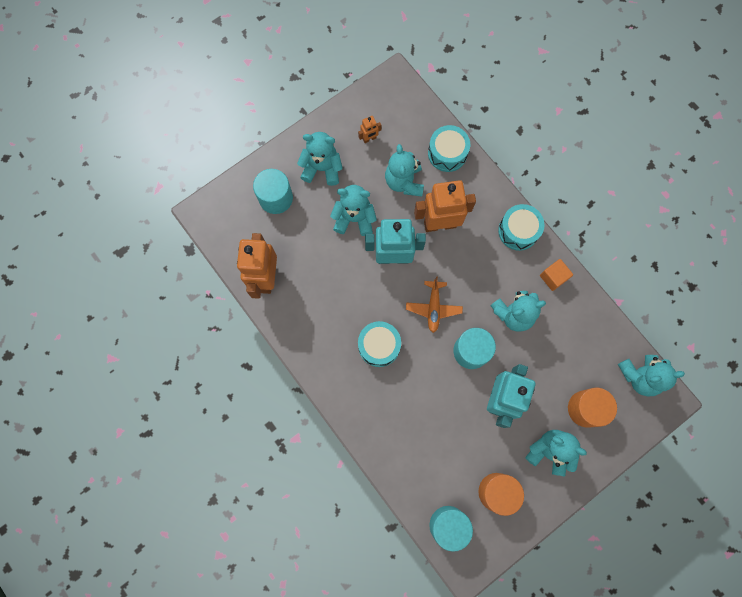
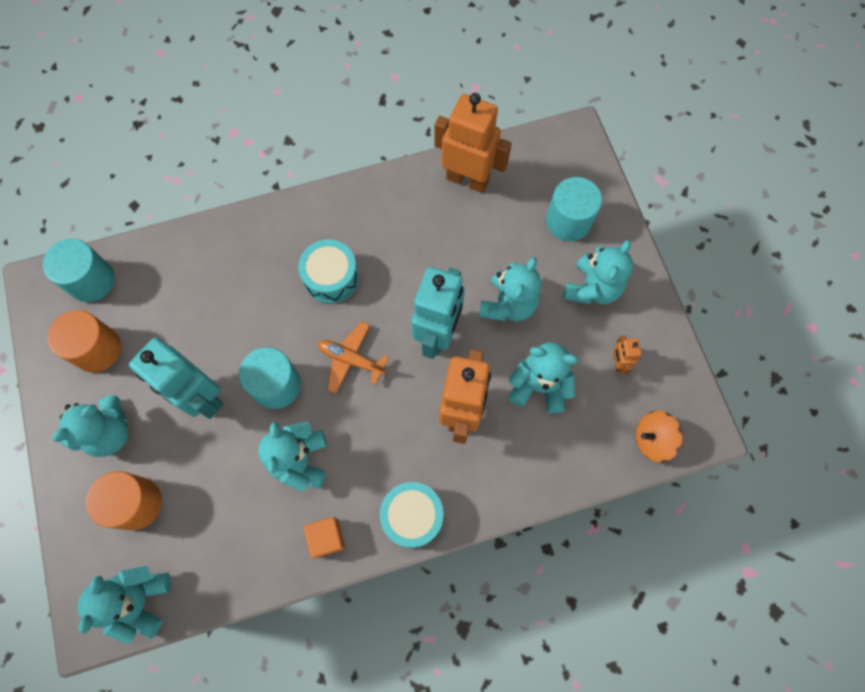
camera: 110 degrees right, 5 degrees down
(412, 106) = (652, 439): none -> orange spinning top
(447, 153) = (563, 461): turquoise drum -> none

